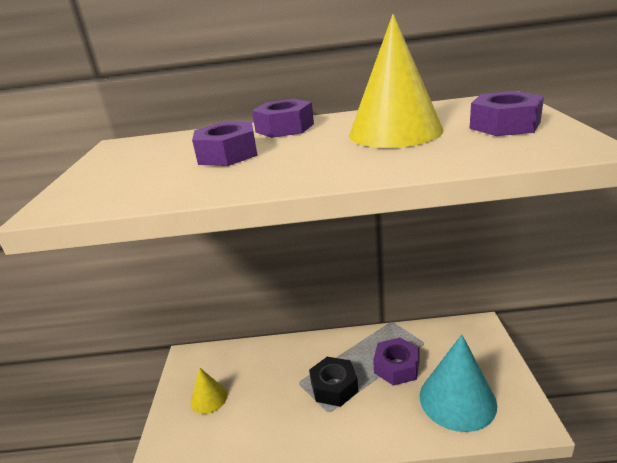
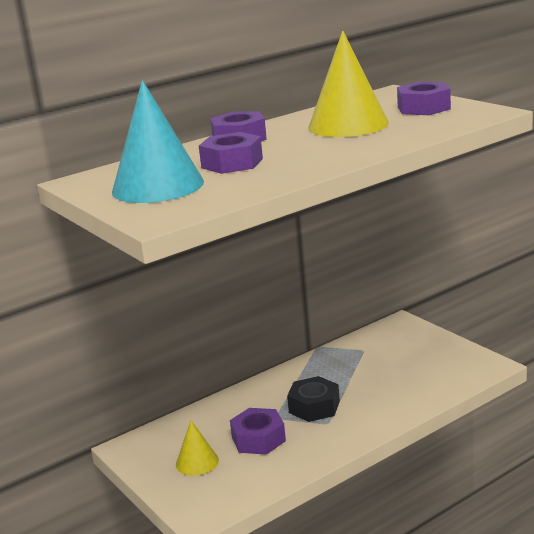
camera: 35 degrees left, 5 degrees down
(396, 367) = (356, 374): purple nut -> purple nut (258, 439)
(457, 399) = (426, 374): turquoise cone -> turquoise cone (158, 186)

